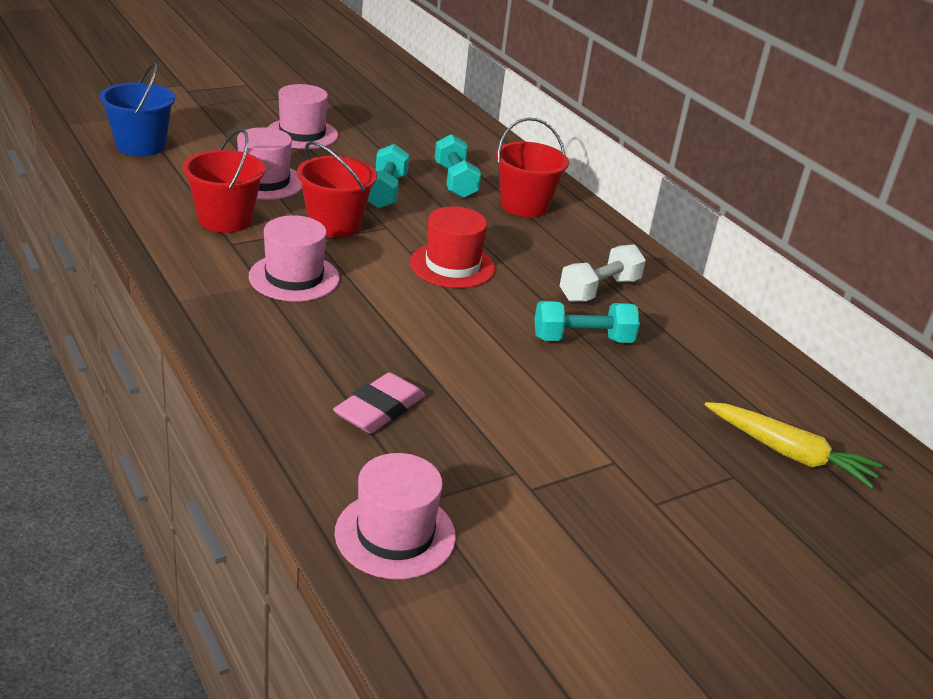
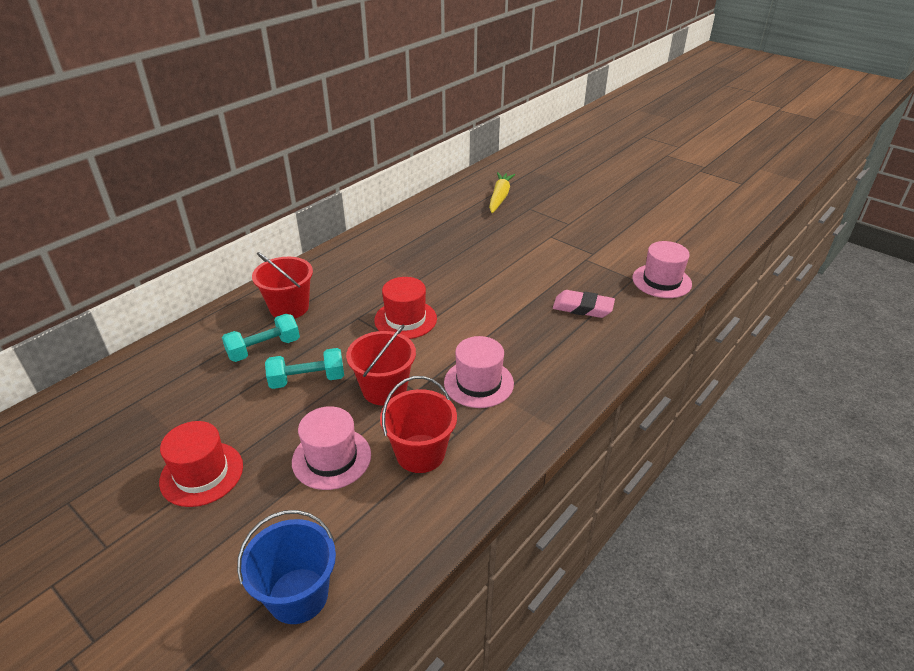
camera: 105 degrees left, 5 degrees up
(302, 134) = (202, 473): pink hat -> red hat
(582, 339) = (454, 258): turquoise dumbbell -> none
(599, 290) = (392, 261): white dumbbell -> none

